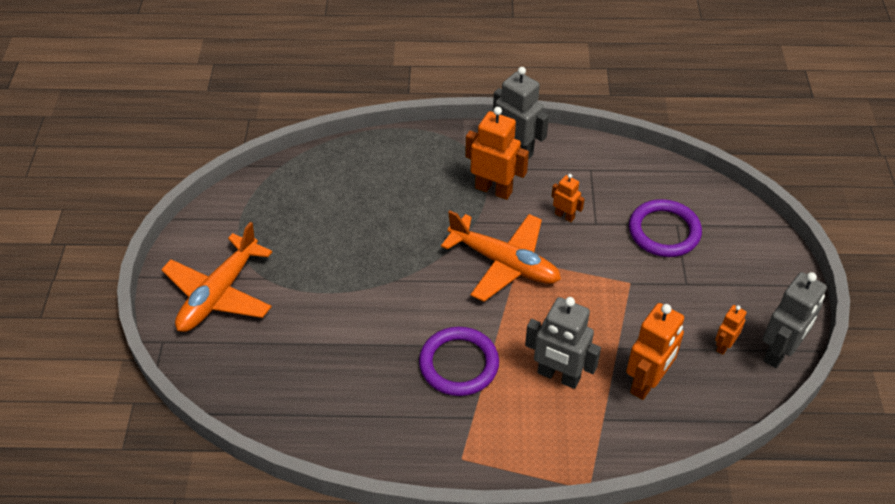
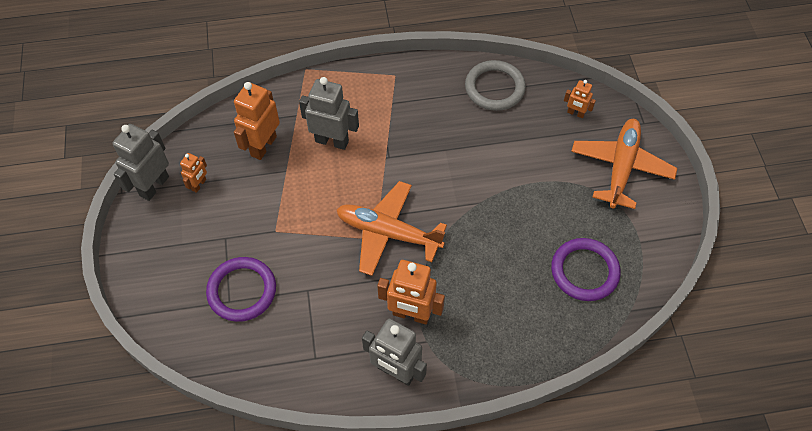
camera: 170 degrees right, 10 degrees up
(330, 417) = (494, 88): none -> grey ring
(459, 364) = (410, 139): purple ring -> purple ring (584, 271)
(564, 216) = (338, 294): orange robot -> orange robot (575, 113)

